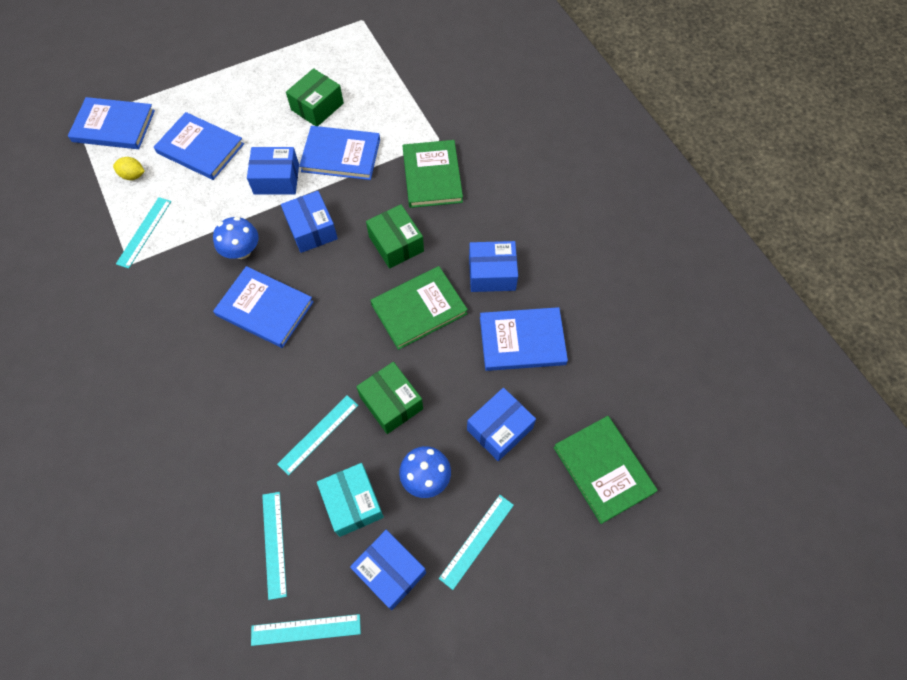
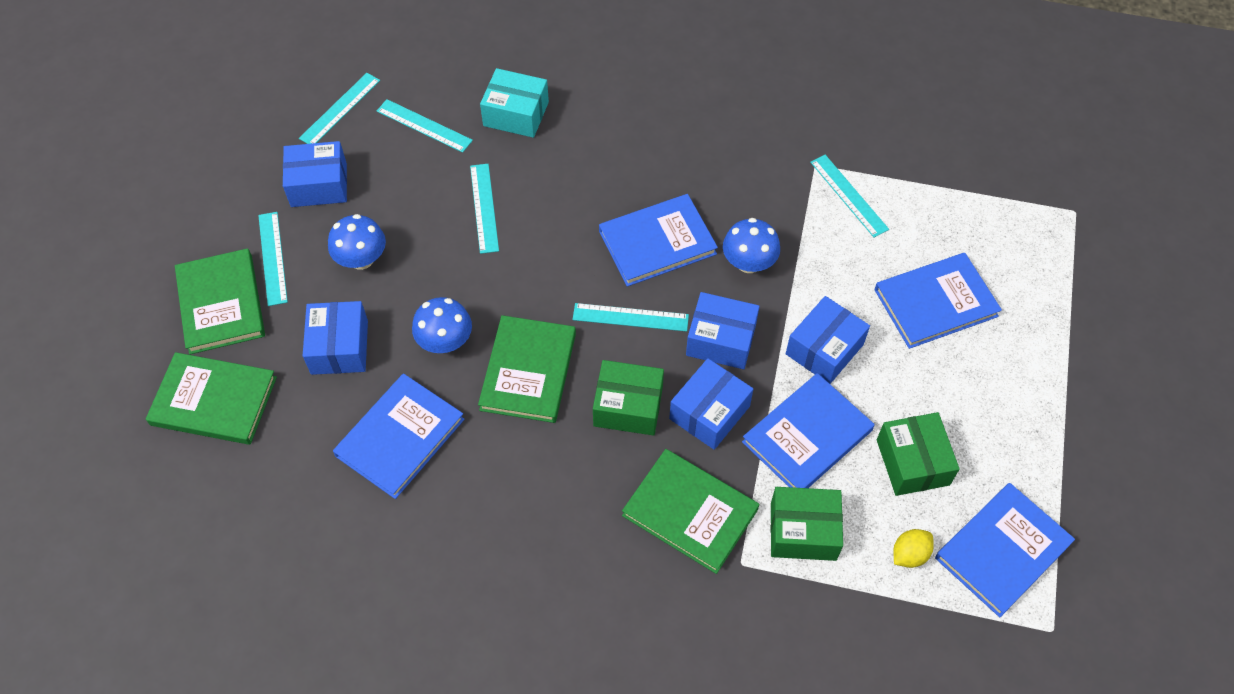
camera: 130 degrees right, 5 degrees down
(114, 126) = (1040, 240): blue book -> blue book (1002, 550)
(133, 175) = (942, 223): yellow lemon -> yellow lemon (909, 554)
(335, 284) = (630, 317): none -> turquoise ruler
(352, 503) = (399, 194): turquoise box -> turquoise box (516, 114)
(391, 403) = (455, 280): green box -> green box (803, 531)
(440, 370) = (445, 341): none -> blue mushroom
(492, 273) = (502, 472): blue box -> blue box (709, 412)
(540, 539) = (221, 303): none -> green book

